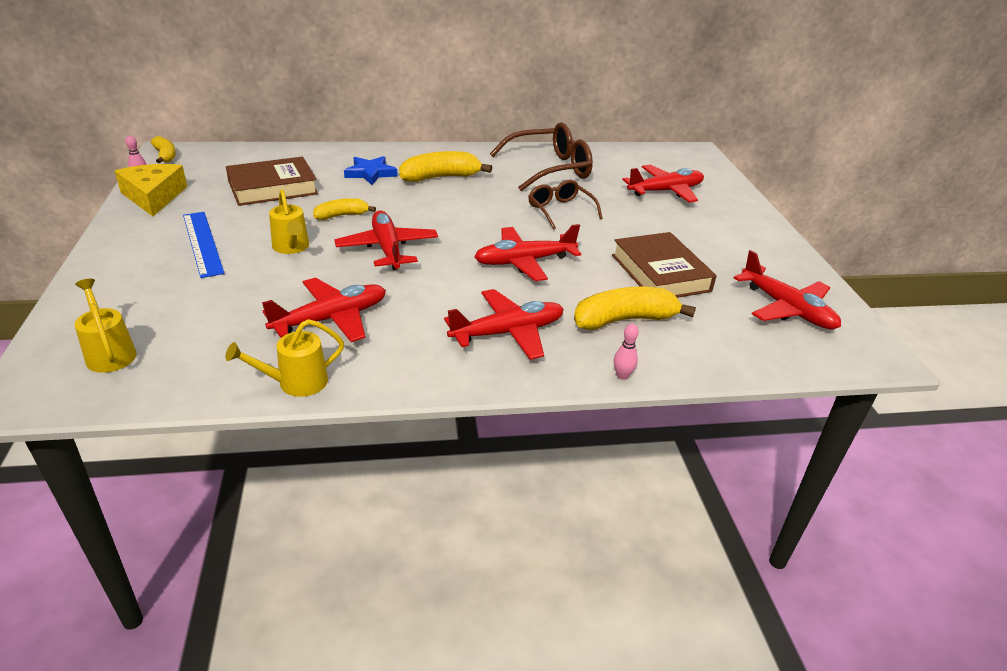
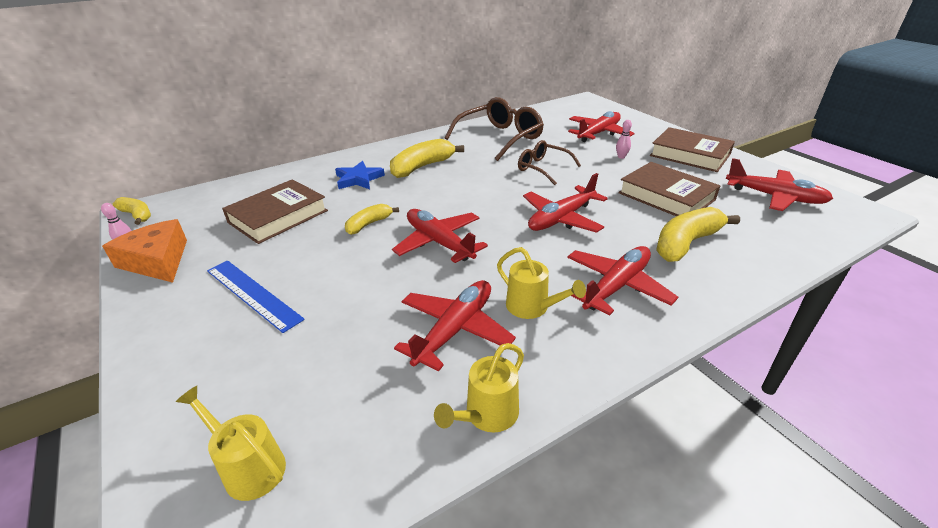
camera: 20 degrees left, 0 degrees up
(154, 196) = (157, 261): yellow cheese -> orange cheese
(292, 247) = (349, 269): yellow watering can -> yellow watering can (532, 307)
(622, 376) = (739, 292): pink bowling pin -> pink bowling pin (621, 157)
(744, 240) = (690, 155): none -> brown book

